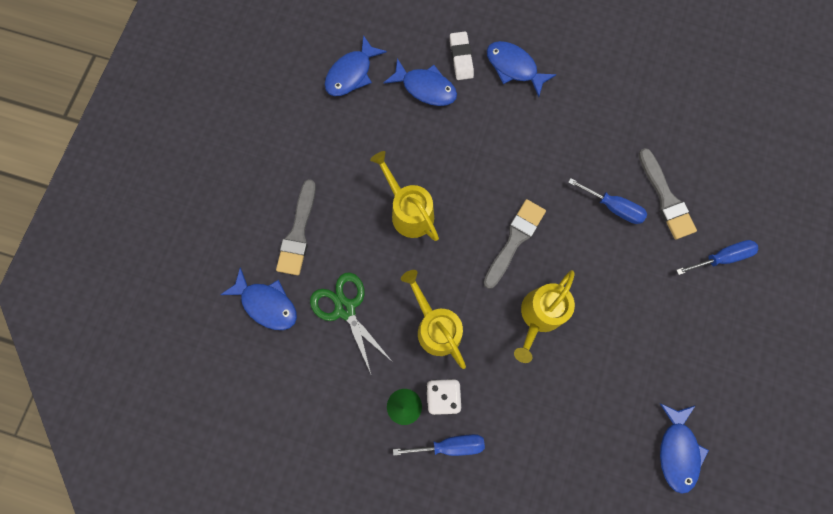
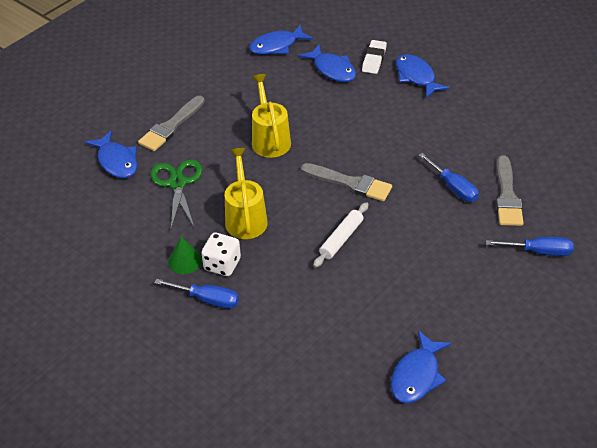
camera: 25 degrees right, 30 degrees down
(514, 240) = (350, 183): grey brush -> grey brush turned 60 degrees clockwise
(539, 316) = (341, 239): yellow watering can -> white rolling pin

